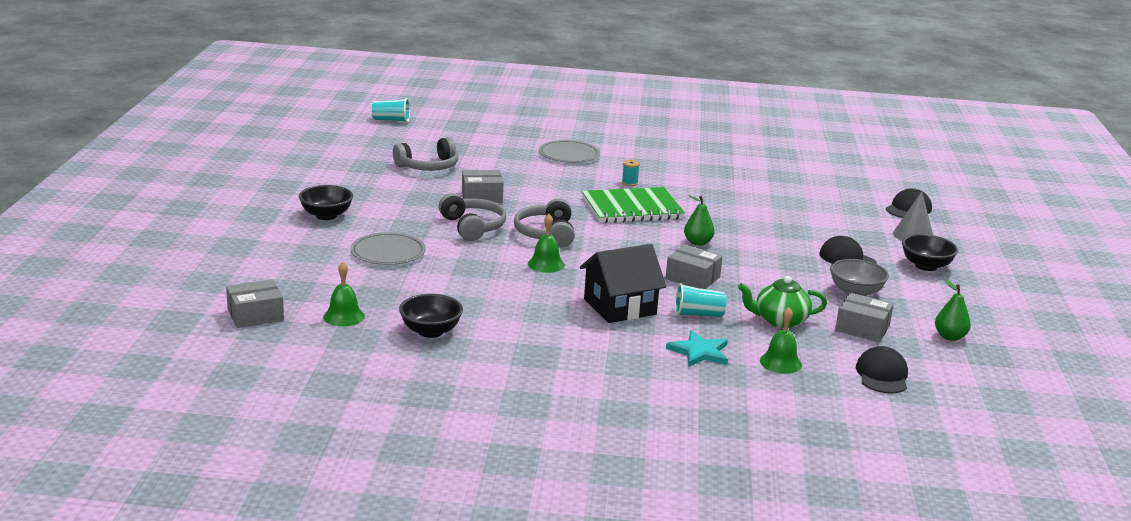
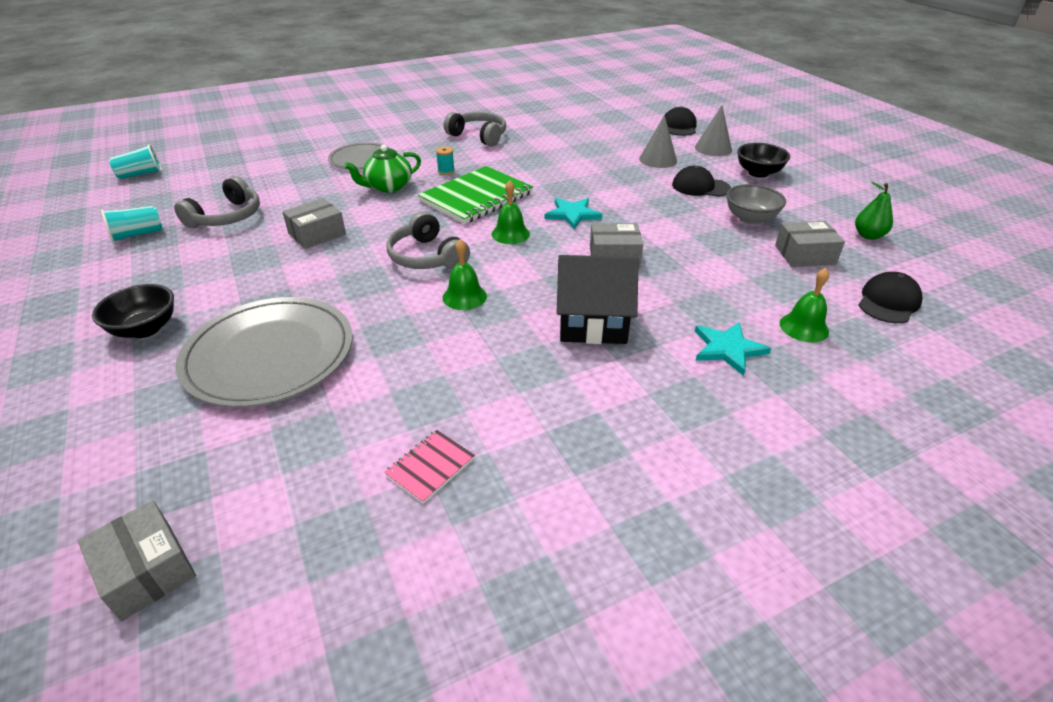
camera: 30 degrees left, 15 degrees up
(255, 315) = (146, 571): grey box -> grey box turned 75 degrees counterclockwise
(344, 316) = (291, 500): green bell -> green bell (510, 234)
(388, 252) = (269, 355): grey plate -> grey plate, size x1.66
(430, 331) = (430, 467): black bowl -> pink notebook
(472, 227) = (341, 277): grey headphones -> grey headphones (479, 136)
(620, 307) = (592, 322): black house -> black house turned 60 degrees clockwise
(697, 243) = (572, 214): green pear -> turquoise star
(698, 314) = (669, 299): turquoise cup -> turquoise cup (137, 235)
(780, 320) = (739, 275): green teapot -> green teapot (388, 186)
(840, 228) = (658, 159): none -> grey cone
(882, 375) = (888, 302): black cap -> black cap turned 60 degrees clockwise

